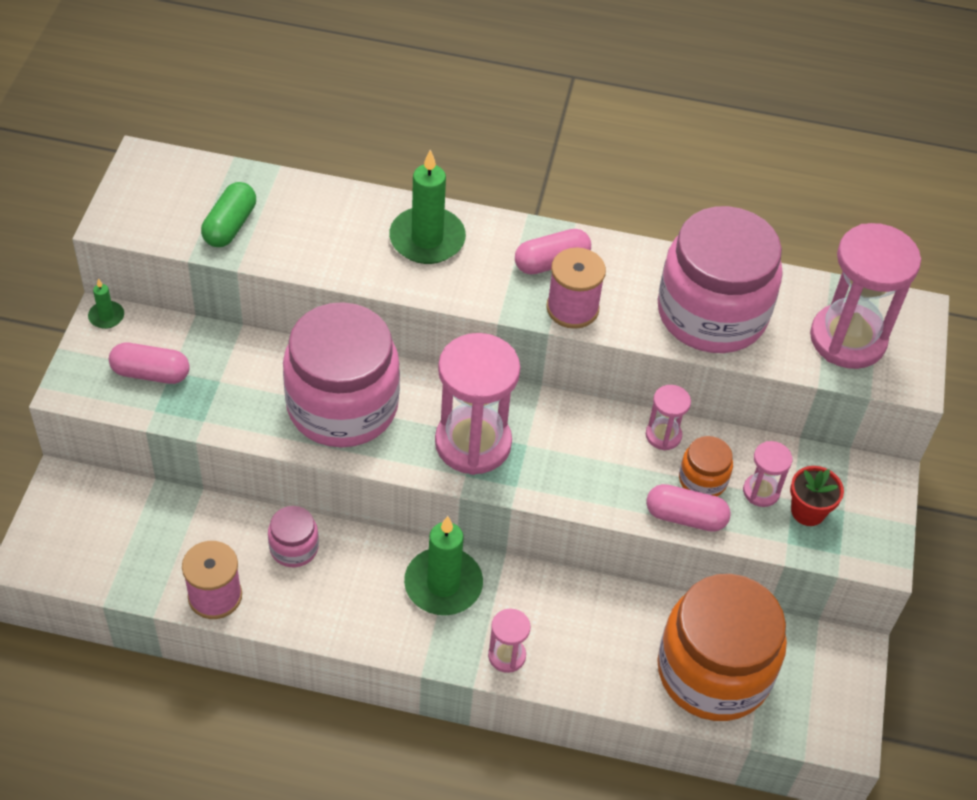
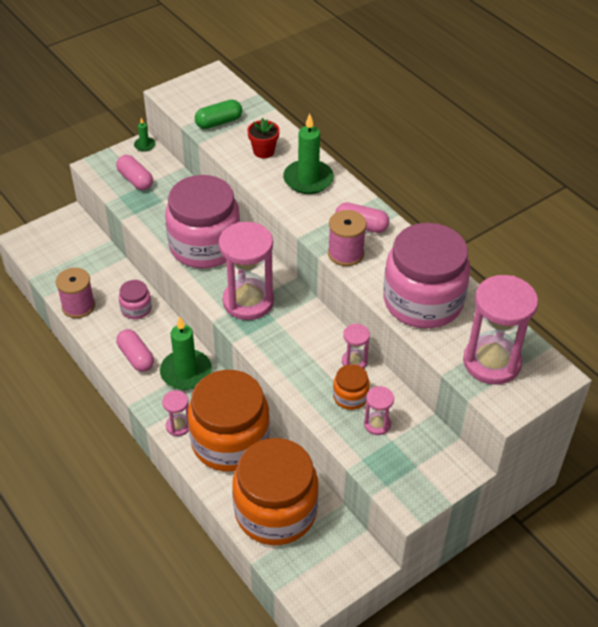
camera: 45 degrees right, 5 degrees down
(582, 630) = (230, 441): none -> orange jar
(685, 517) = (318, 408): pink capsule -> pink capsule (136, 357)
(808, 511) = (393, 452): red flower pot -> red flower pot (263, 151)

